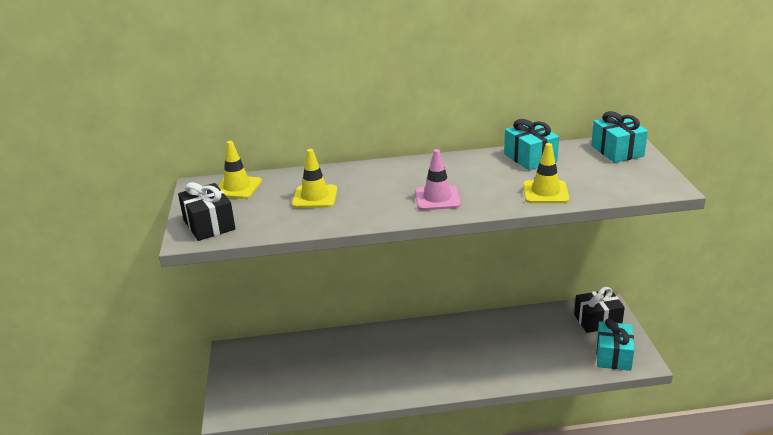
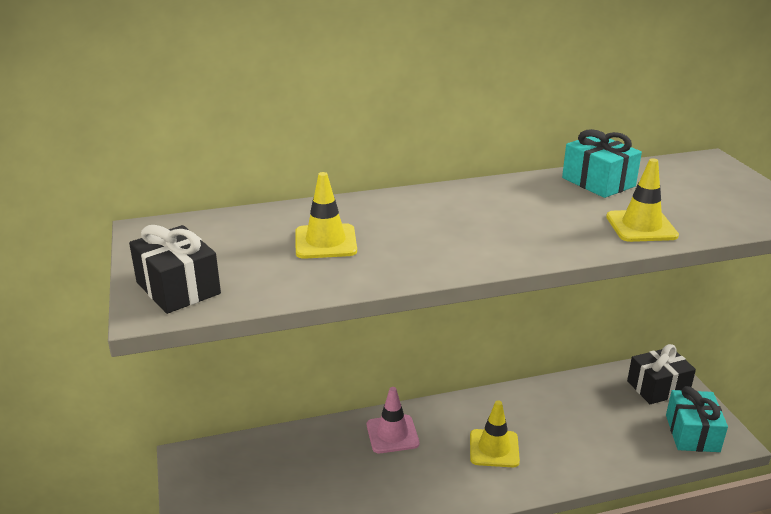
camera: 10 degrees left, 0 degrees up
(237, 188) = (207, 232): yellow traffic cone -> yellow traffic cone (494, 448)
(437, 198) = (499, 239): pink traffic cone -> pink traffic cone (392, 434)
(617, 151) = (703, 171): turquoise gift -> none

